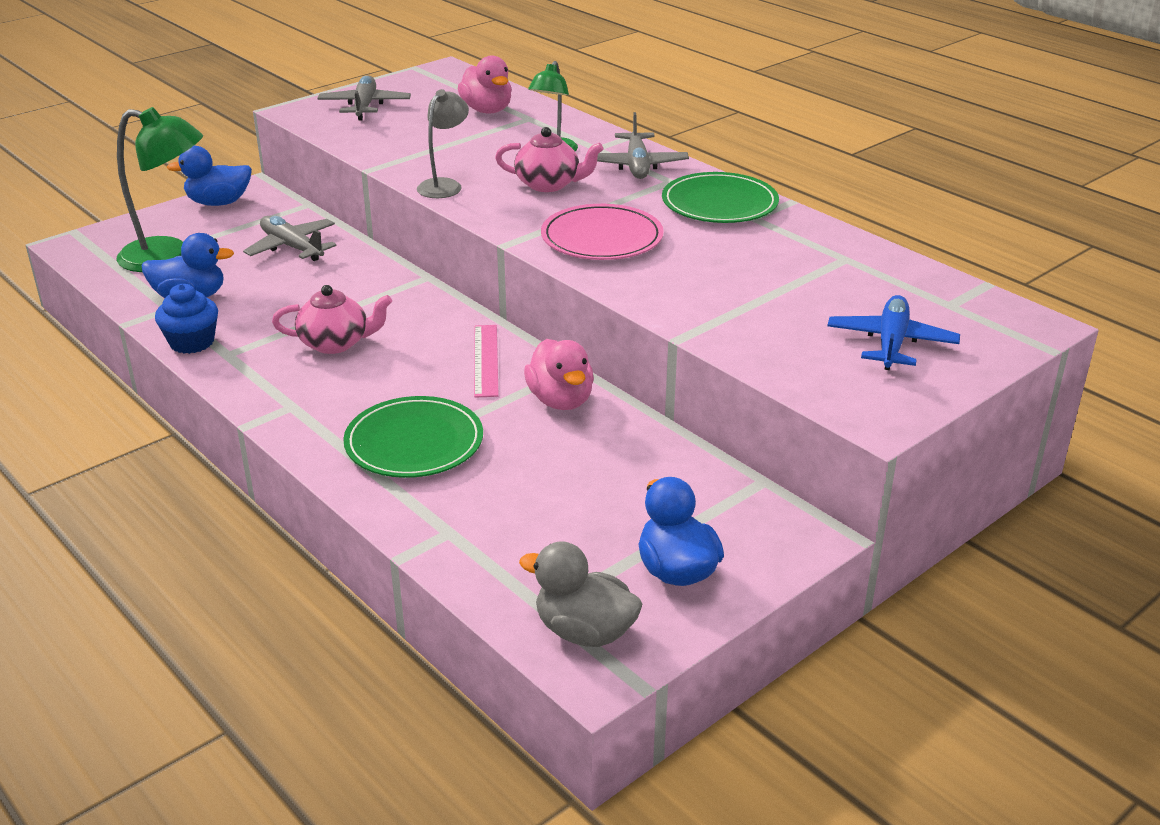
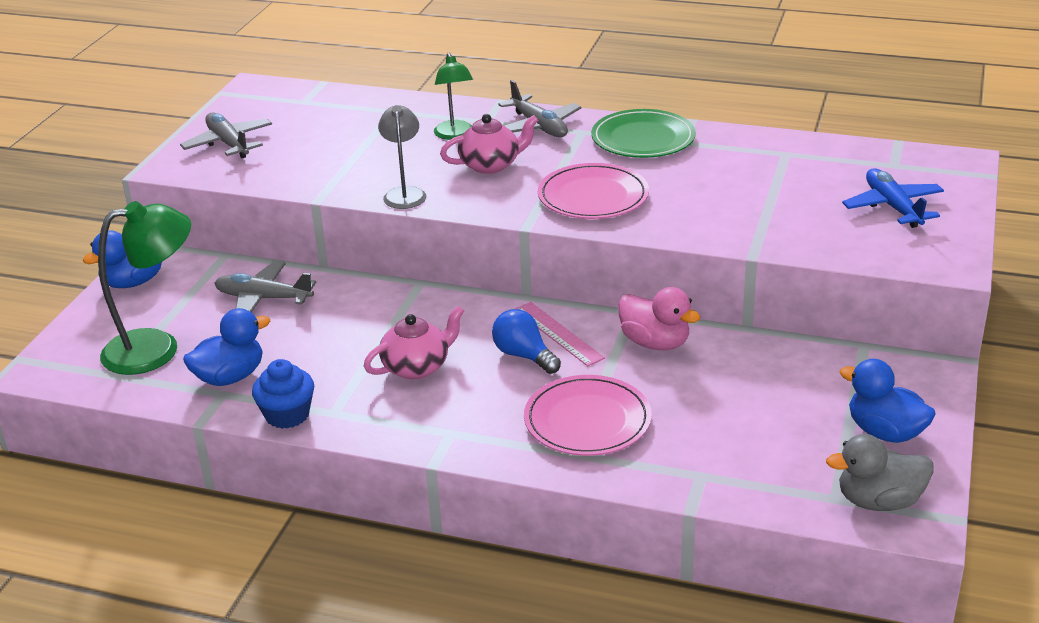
camera: 30 degrees left, 0 degrees up
(414, 442) = (587, 420): green plate -> pink plate
(432, 367) = (524, 356): none -> blue light bulb
(487, 110) = (347, 115): pink duck -> none

